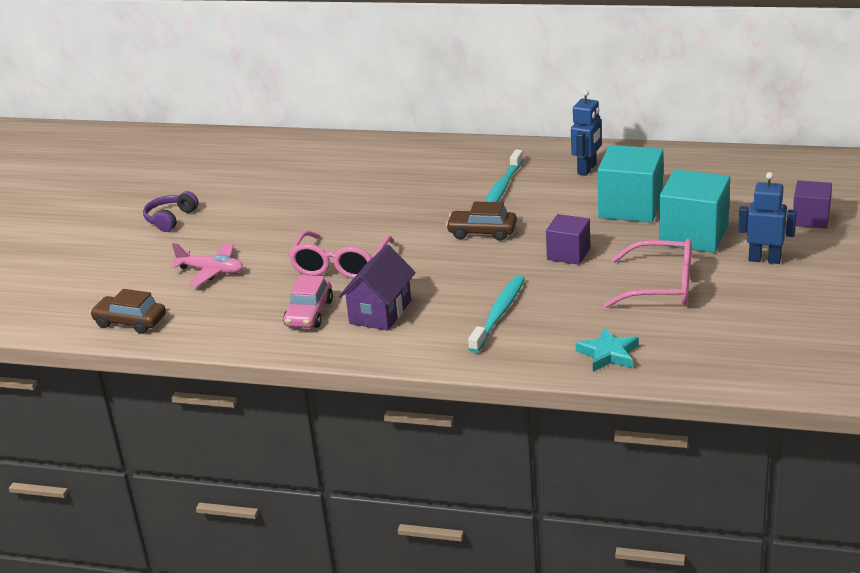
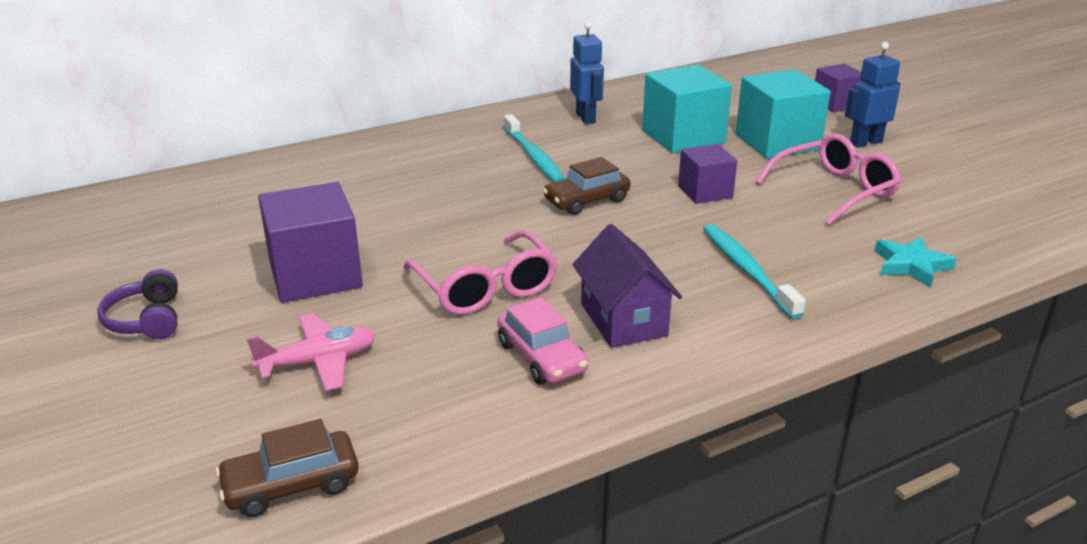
camera: 45 degrees left, 0 degrees up
(271, 224) = (315, 275): none -> purple cube

